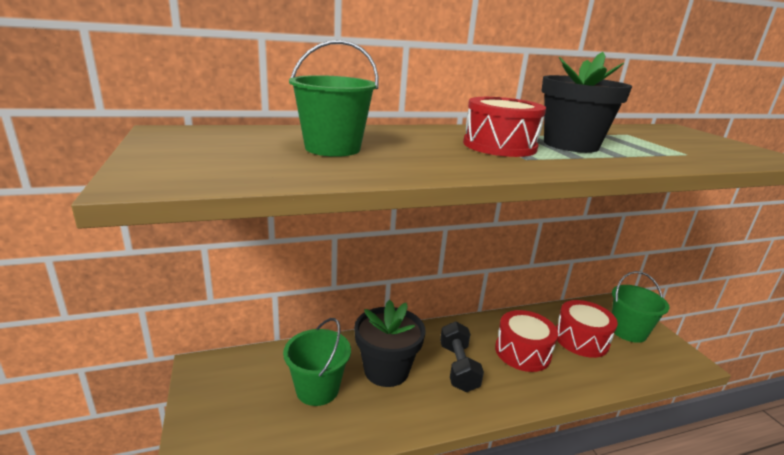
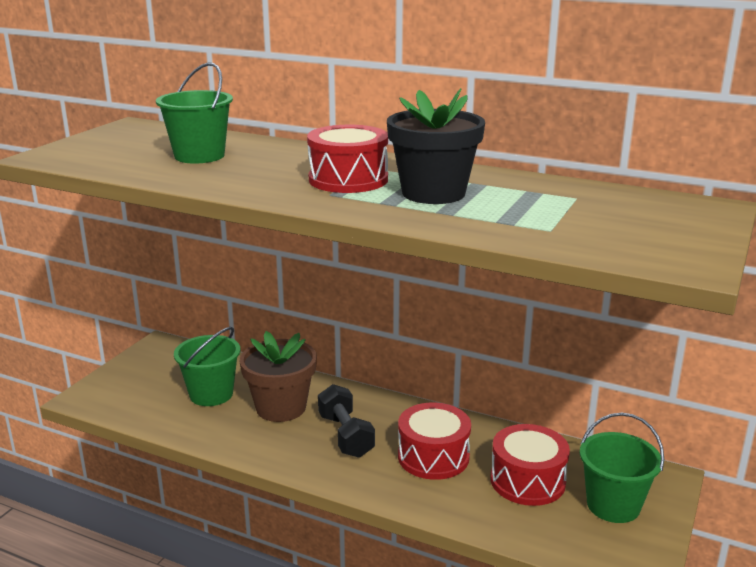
camera: 45 degrees right, 0 degrees up
(386, 370) = (281, 407): black flower pot -> brown flower pot
(458, 367) = (345, 435): black dumbbell -> black dumbbell turned 60 degrees counterclockwise

